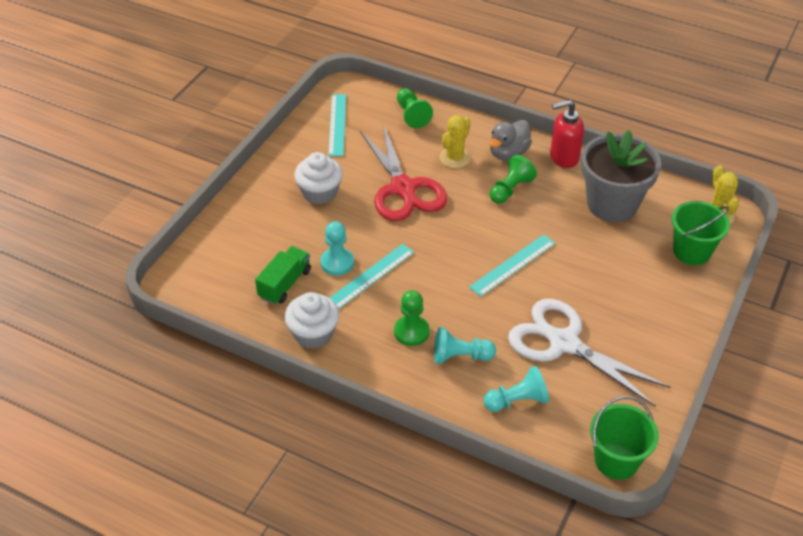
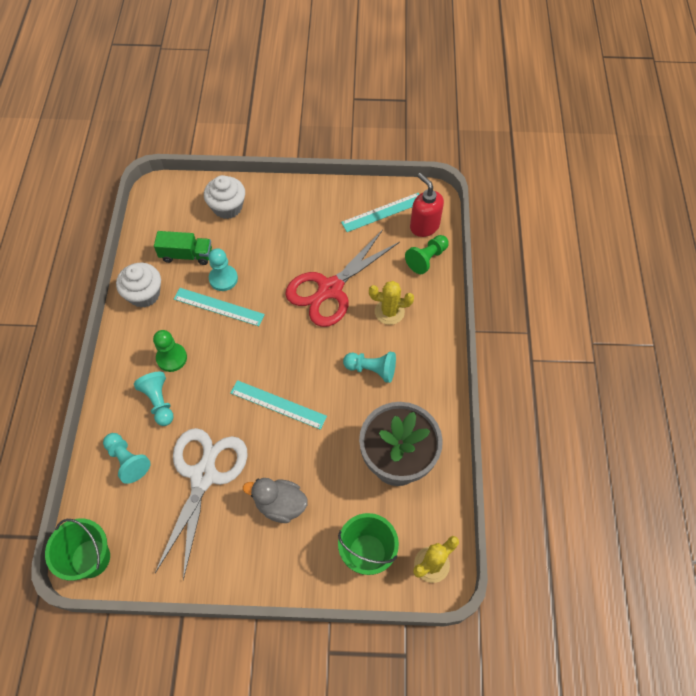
camera: 65 degrees right, 15 degrees up
(319, 192) = (295, 235): white cupcake -> white cupcake (227, 207)
(508, 153) = (419, 351): grey duck -> grey duck (280, 505)
(510, 189) = (371, 369): green pawn -> turquoise pawn
(563, 157) = (439, 398): red soap dispenser -> red soap dispenser (424, 226)

